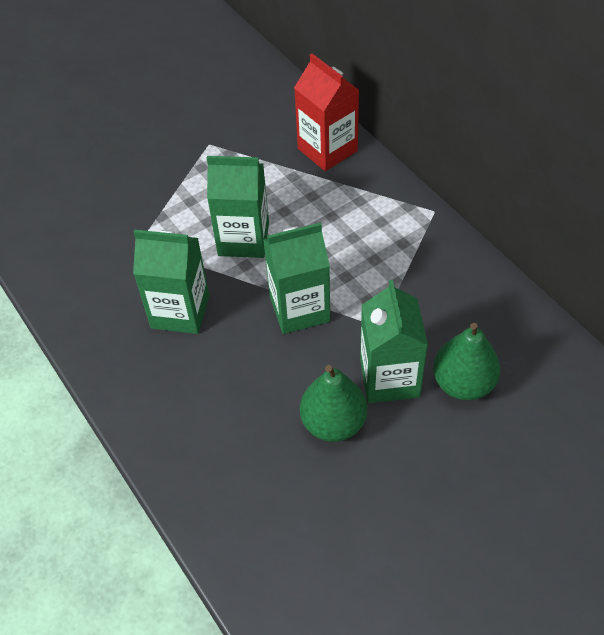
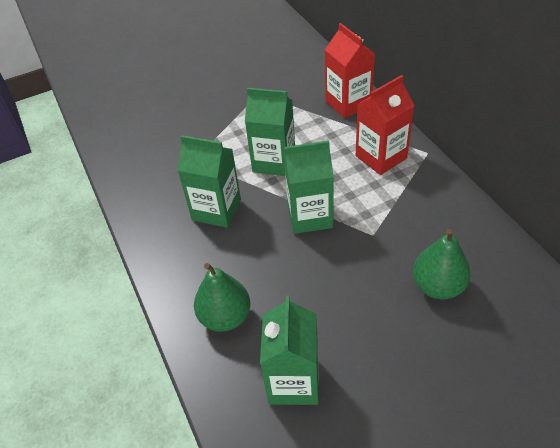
camera: 10 degrees right, 5 degrees down
(333, 423) = (325, 306): green pear -> green pear (225, 317)
(377, 222) = (381, 157): none -> red carton
(389, 378) = (376, 276): green carton -> green carton (293, 381)

